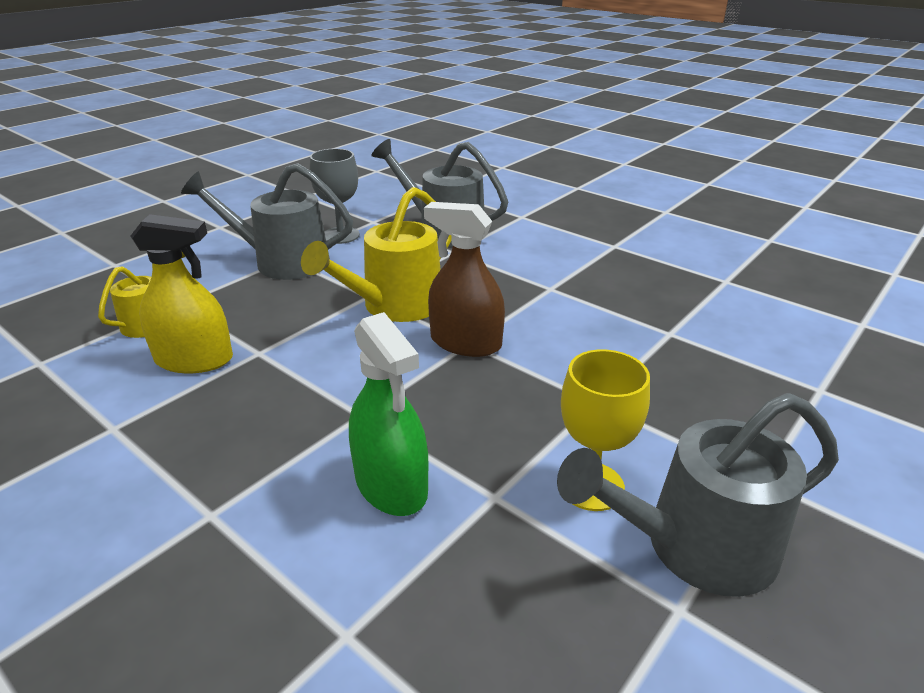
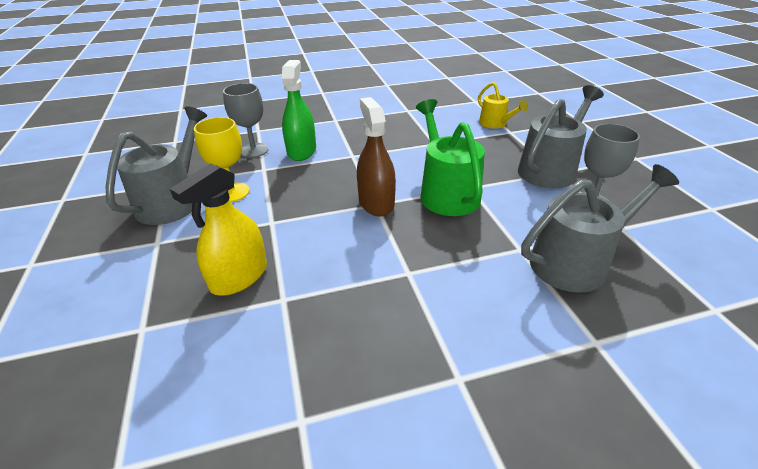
camera: 125 degrees right, 5 degrees up
(194, 360) = (443, 129): yellow spray bottle -> yellow spray bottle (239, 277)
(391, 485) = (301, 151): green spray bottle -> green spray bottle turned 90 degrees clockwise
(395, 306) = (446, 192): yellow watering can -> green watering can
(445, 563) = (253, 150): none -> grey goblet
(465, 343) = (376, 202): brown spray bottle -> brown spray bottle turned 75 degrees counterclockwise

